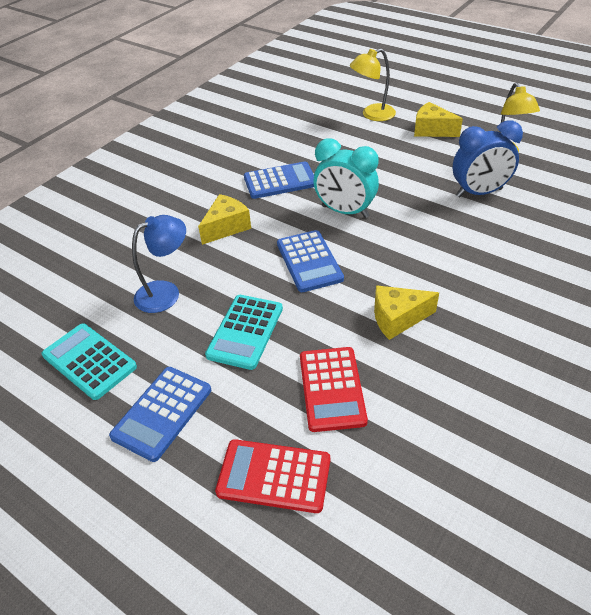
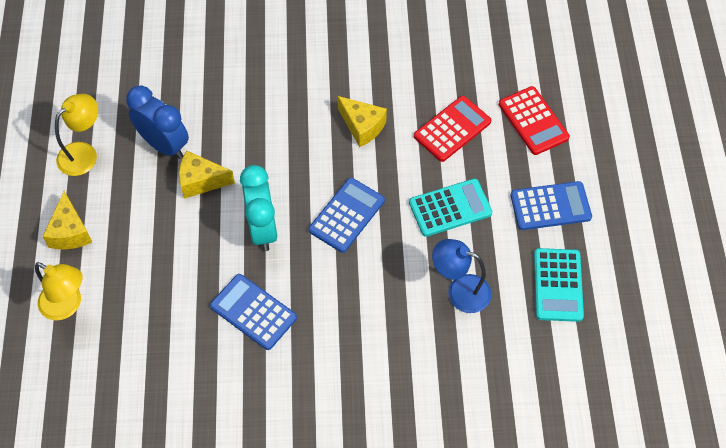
camera: 130 degrees left, 15 degrees up
(226, 227) = (353, 307): yellow cheese -> yellow cheese (201, 181)

